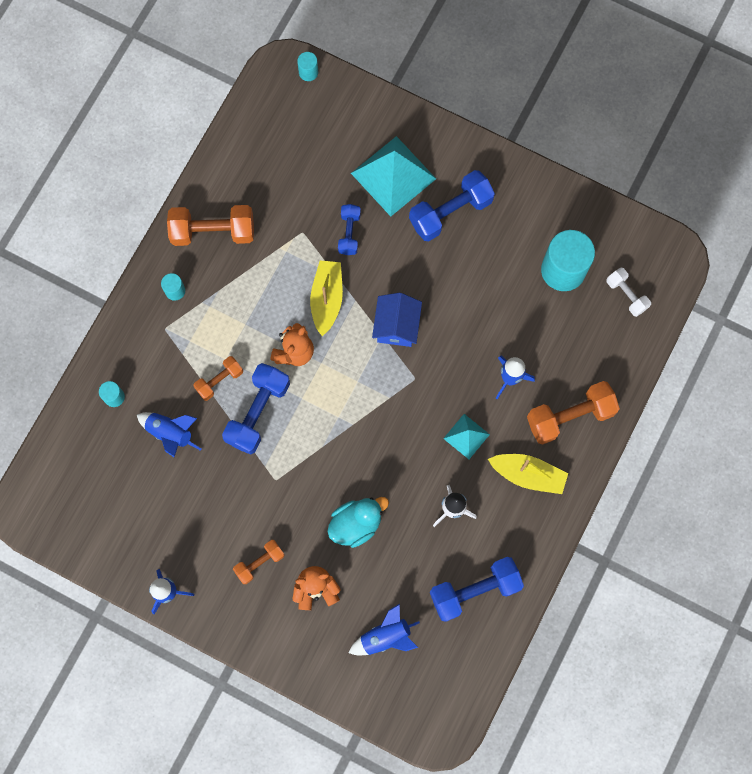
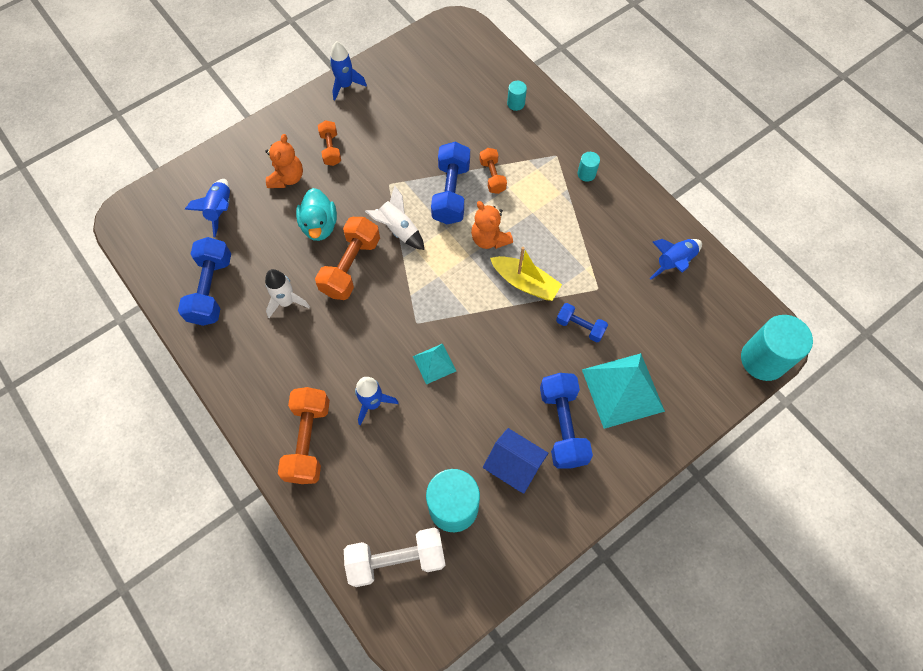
camera: 115 degrees right, 10 degrees down
(170, 433) = (466, 129): blue rocket -> blue rocket (674, 262)
(213, 232) = (628, 220): orange dumbbell -> orange dumbbell (351, 266)
(258, 412) = (451, 193): blue dumbbell -> blue dumbbell turned 45 degrees clockwise
(308, 72) = (763, 359): turquoise cylinder -> turquoise cylinder, size x2.21
(324, 443) = (398, 229): none -> white rocket
(396, 326) = (472, 328): blue house -> blue house (513, 466)
(466, 436) = (342, 342): turquoise pyramid -> turquoise pyramid (434, 363)
(528, 474) = (278, 377): yellow boat -> none
(626, 295) = (396, 559): white dumbbell -> white dumbbell, size x1.74

